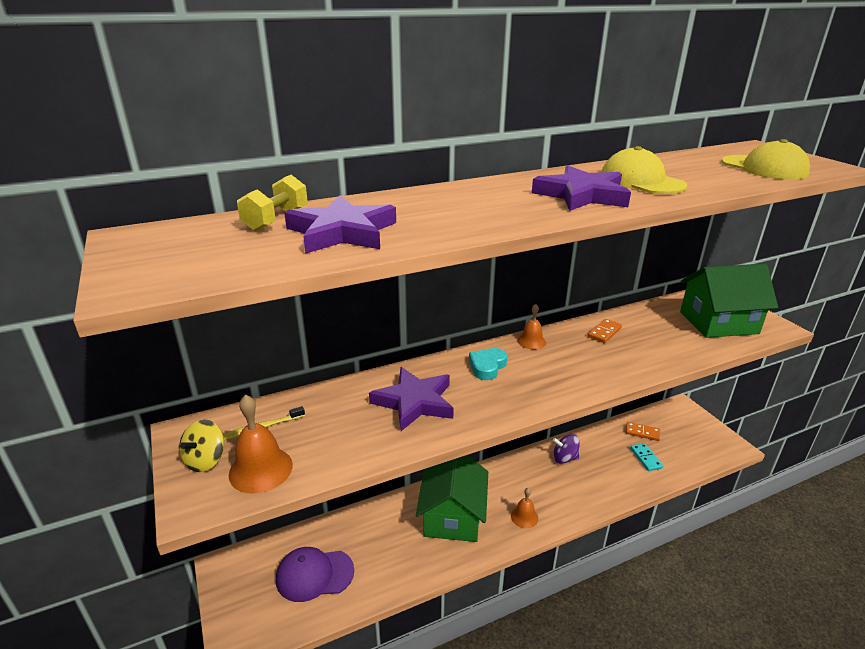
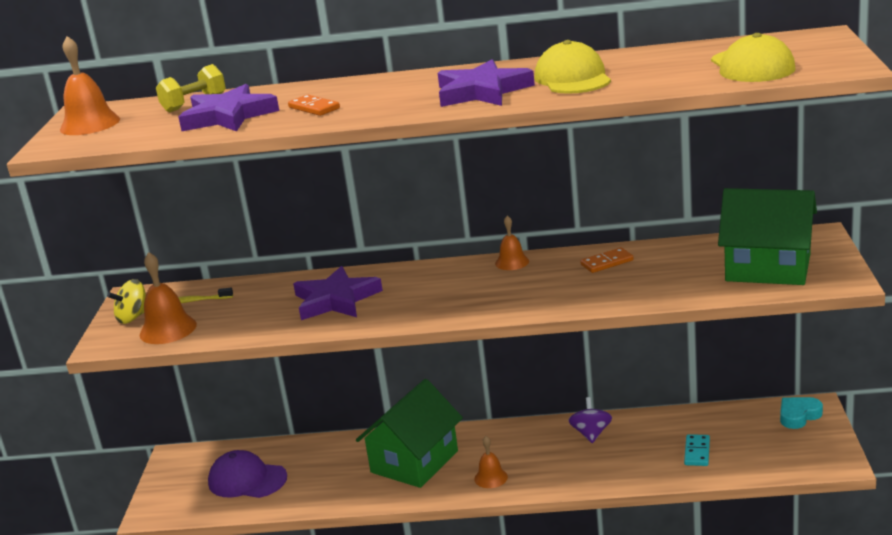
camera: 30 degrees right, 5 degrees down
(157, 252) = (90, 124): none -> orange bell
(487, 366) = (437, 279): turquoise heart -> turquoise heart (798, 416)
(564, 458) = (591, 434): purple spinning top -> purple spinning top turned 60 degrees clockwise
(642, 432) = (722, 425): orange domino -> orange domino (314, 108)

